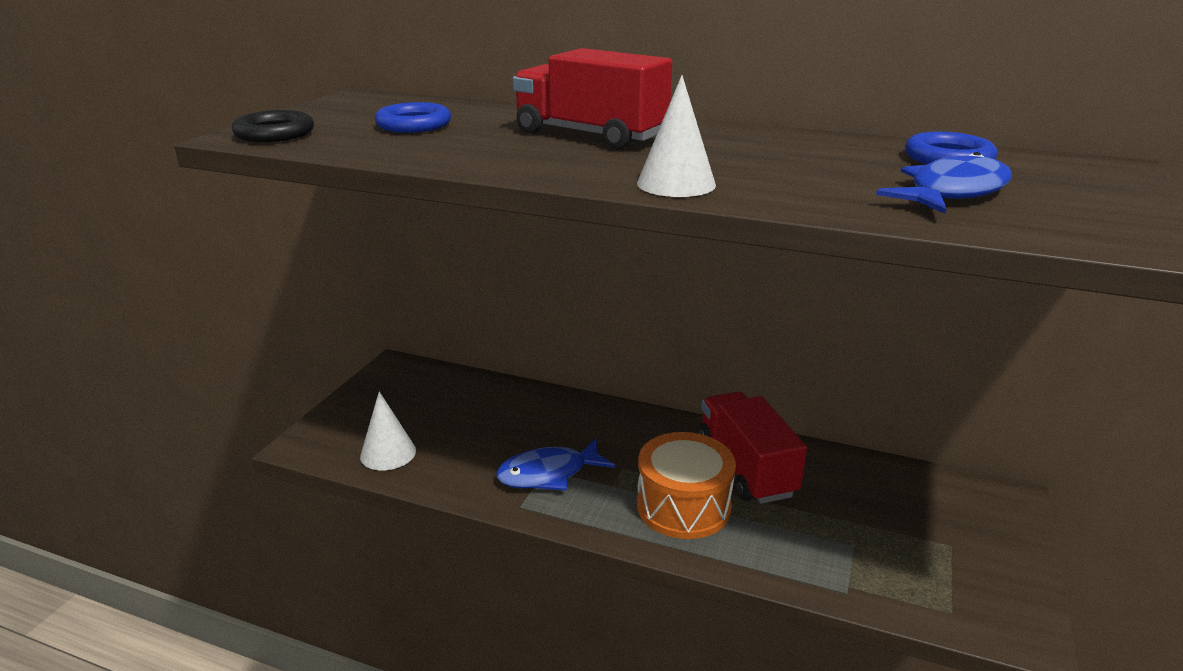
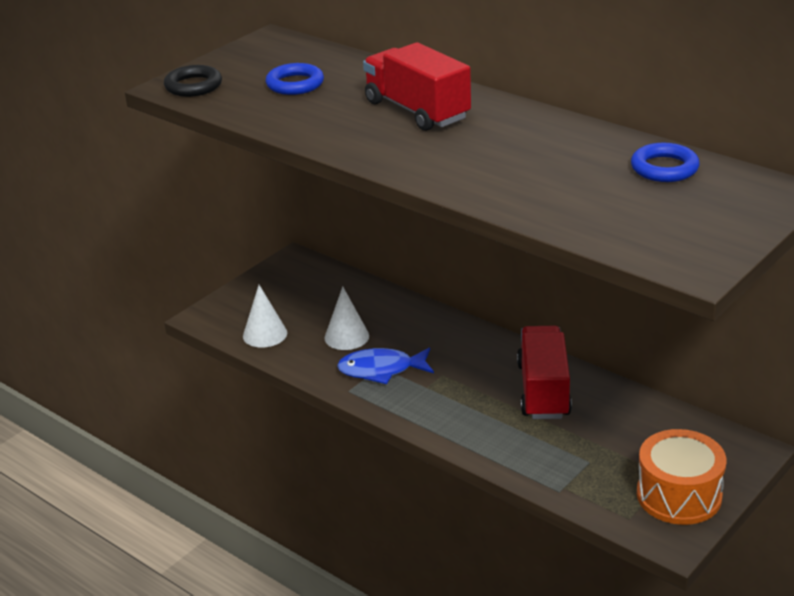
camera: 20 degrees right, 5 degrees up
(676, 184) = (435, 173): white cone -> white cone (346, 336)
(683, 506) = (473, 411): orange drum -> orange drum (679, 495)
(952, 192) = (620, 205): blue fish -> none

